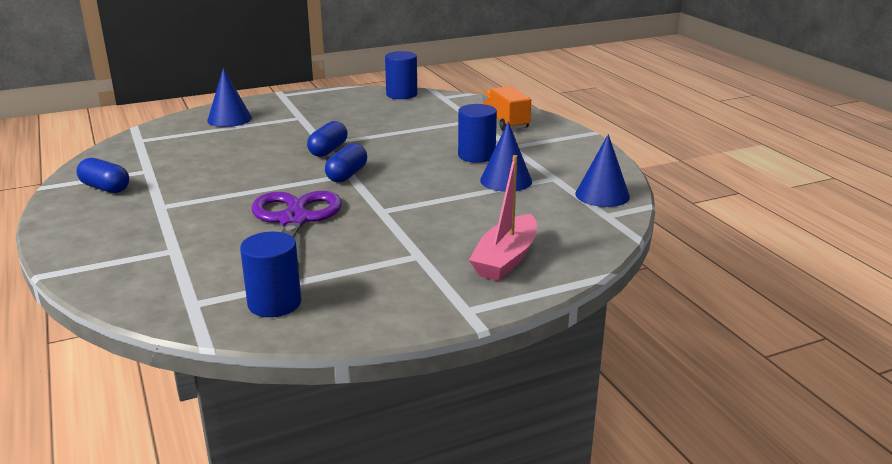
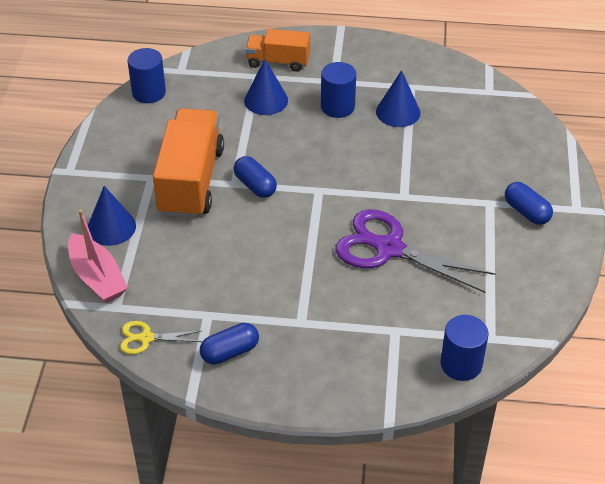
camera: 60 degrees left, 20 degrees up
(107, 157) = (146, 338): none -> yellow scissors
(274, 303) = (515, 295): blue cylinder -> blue cylinder (461, 364)
(310, 129) = (191, 181): none -> orange truck
(347, 175) = (320, 192): blue capsule -> blue capsule (526, 212)
(506, 259) = (522, 165): pink boat -> pink boat (97, 277)
(602, 195) = (457, 78): blue cone -> blue cone (266, 100)

